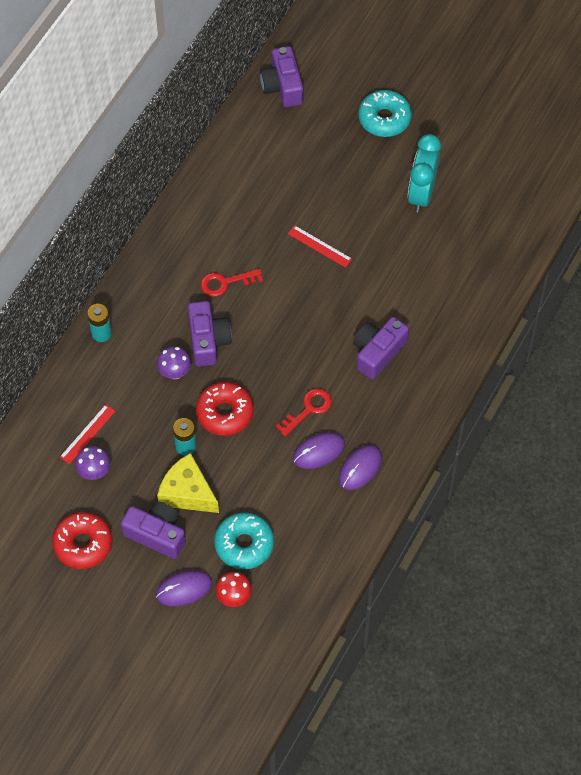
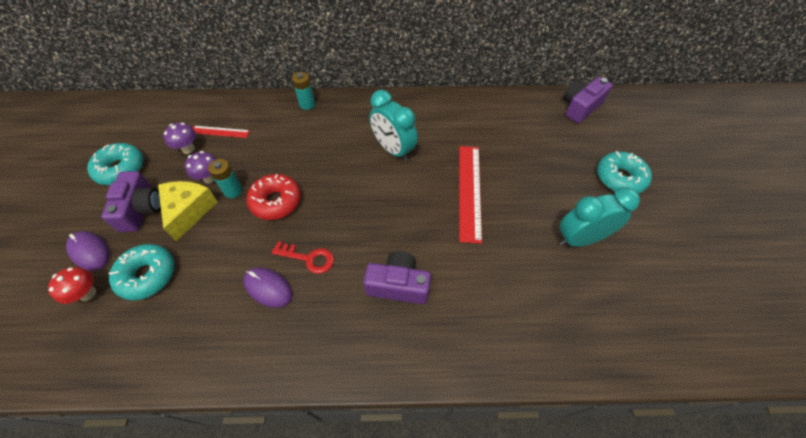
camera: 60 degrees right, 5 degrees down
(83, 544) = (121, 169): red donut -> turquoise donut
(175, 372) = (297, 155): purple mushroom -> purple mushroom (209, 178)
(208, 340) = (336, 162): purple camera -> none
(226, 283) = (393, 150): red key -> turquoise clock
(319, 246) = (469, 191): red ruler -> red ruler, size x1.83
(360, 468) = (264, 333): purple mouse -> none

